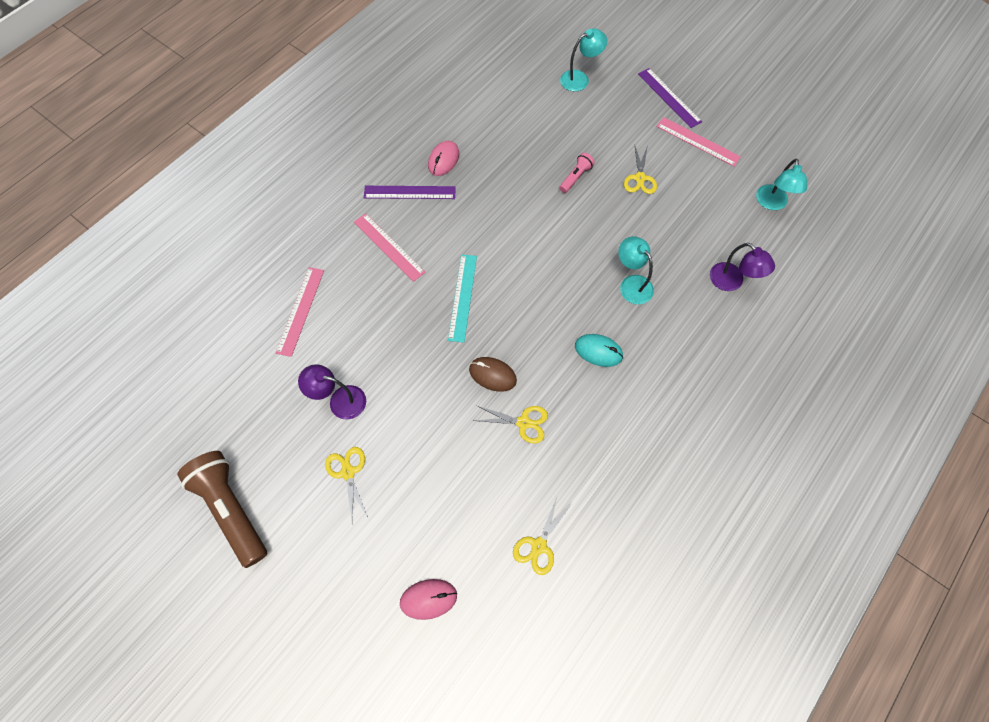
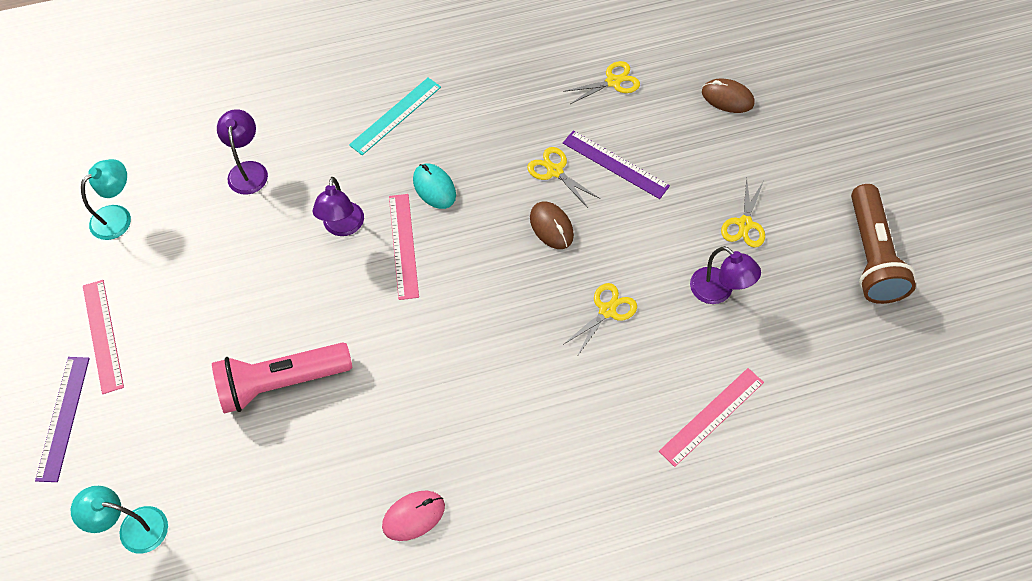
camera: 145 degrees left, 5 degrees down
(389, 247) = (564, 433): pink ruler -> pink ruler (403, 245)
(409, 192) = (490, 494): purple ruler -> purple ruler (615, 164)
(428, 599) = (727, 98): pink mouse -> brown mouse
(462, 297) = (523, 320): turquoise ruler -> turquoise ruler (395, 116)
(575, 177) = (281, 382): pink flashlight -> pink flashlight, size x2.10
(631, 284) = (342, 227): turquoise lamp -> purple lamp
(640, 178) = (214, 333): yellow scissors -> yellow scissors (607, 310)

